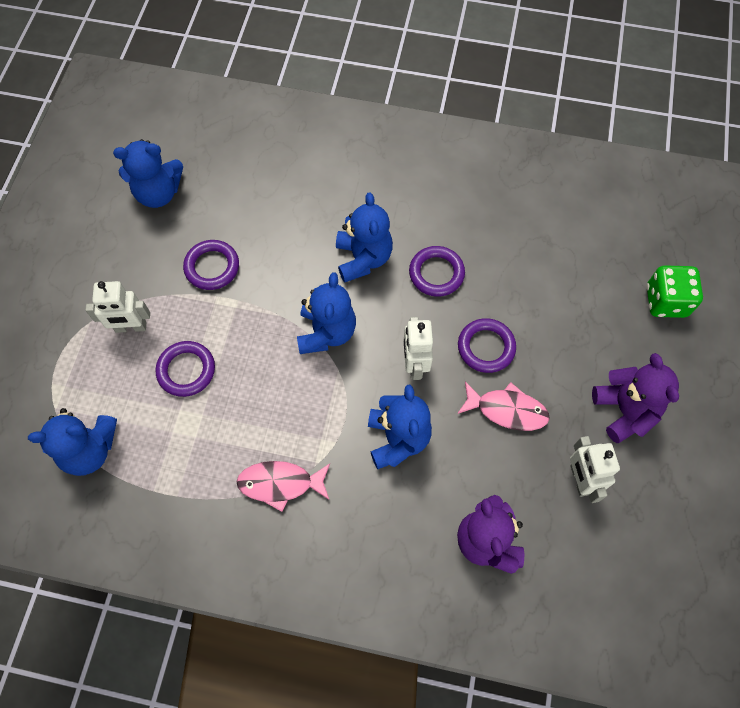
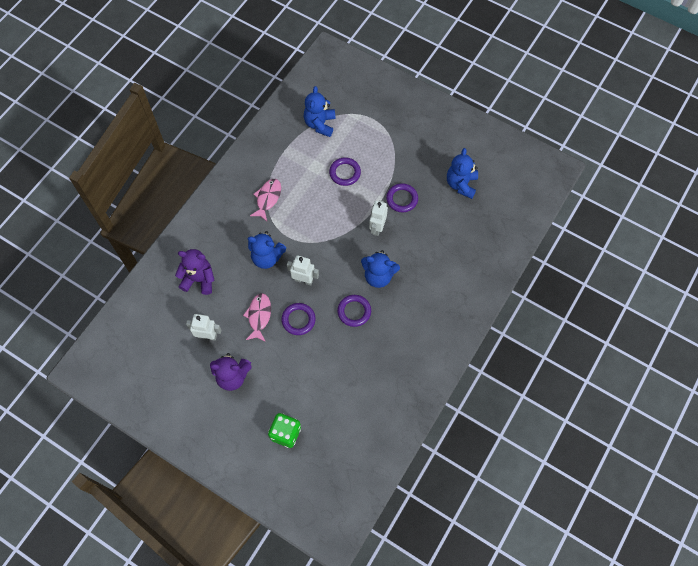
camera: 110 degrees right, 0 degrees up
(131, 327) = (379, 154): white robot -> white robot (377, 228)
(326, 332) = (340, 243): blue teddy bear -> none
(507, 410) = (259, 316): pink fish -> pink fish turned 150 degrees clockwise

